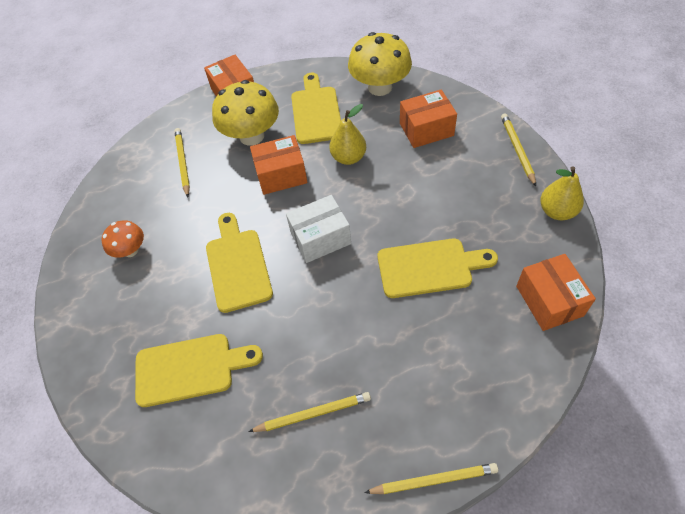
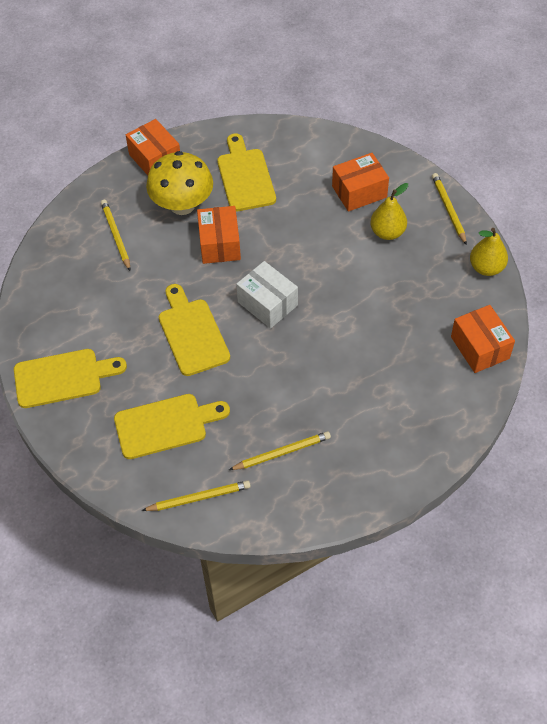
camera: 10 degrees left, 0 degrees up
(130, 250) = (83, 325): orange mushroom -> none
(281, 175) = (219, 244): orange box -> orange box turned 75 degrees counterclockwise
(320, 238) = (267, 303): white box -> white box turned 75 degrees clockwise
(348, 157) = (285, 224): yellow pear -> yellow pear (387, 232)
(380, 87) = (308, 147): yellow mushroom -> none
(429, 267) = (372, 325): yellow cutting board -> yellow cutting board (63, 377)
(433, 480) = (388, 493): yellow pencil -> yellow pencil (198, 498)

